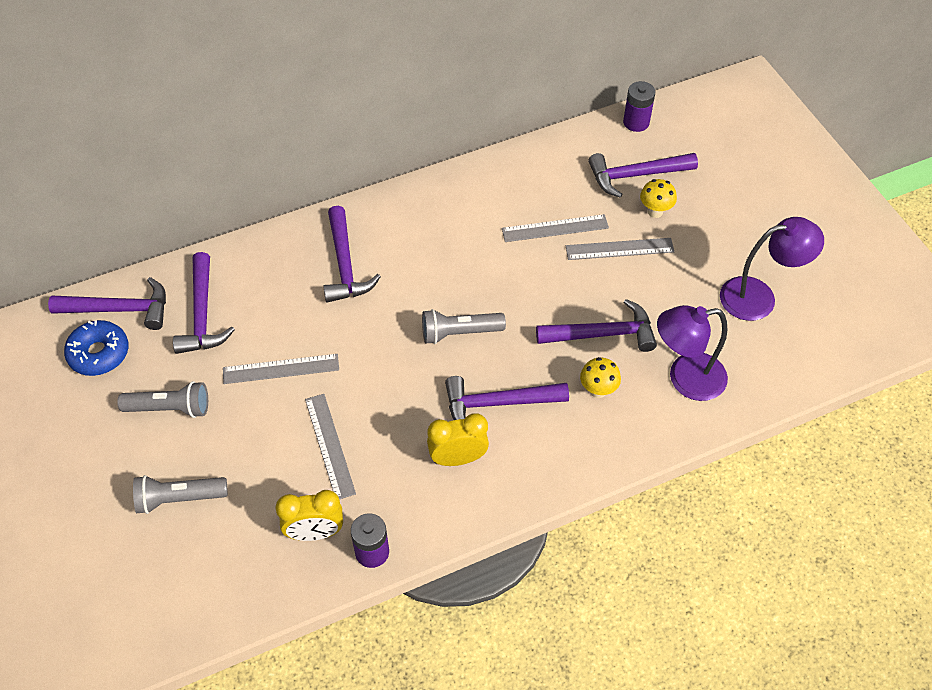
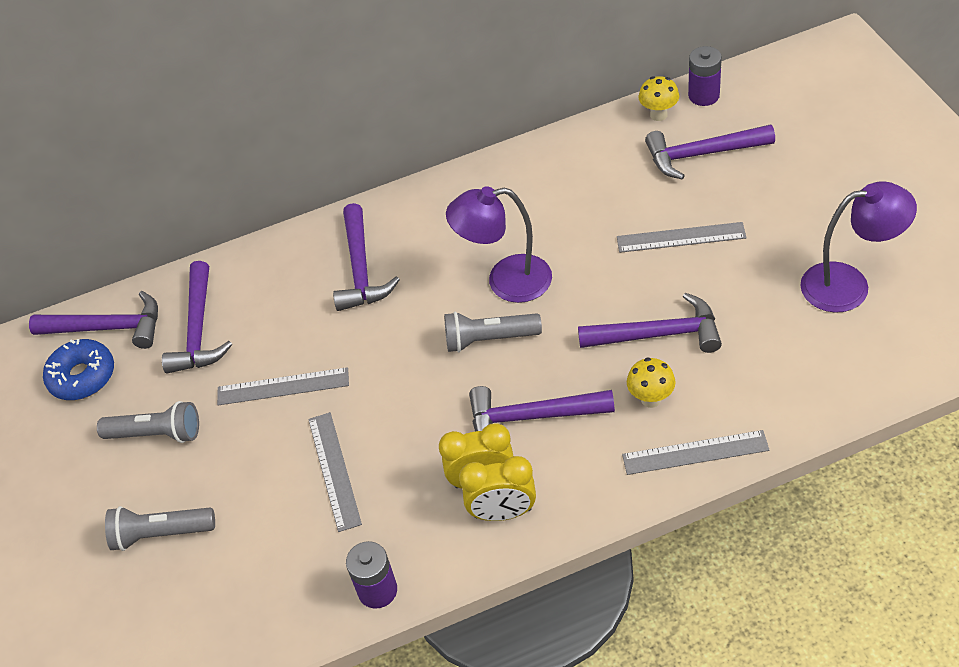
camera: 10 degrees right, 5 degrees down
(315, 532) = (312, 569): yellow clock -> yellow clock (502, 513)
(555, 228) = (605, 218): grey ruler -> grey ruler (695, 453)
(655, 211) = (724, 194): yellow mushroom -> yellow mushroom (658, 115)
(685, 379) = (757, 382): purple lamp -> purple lamp (506, 281)

